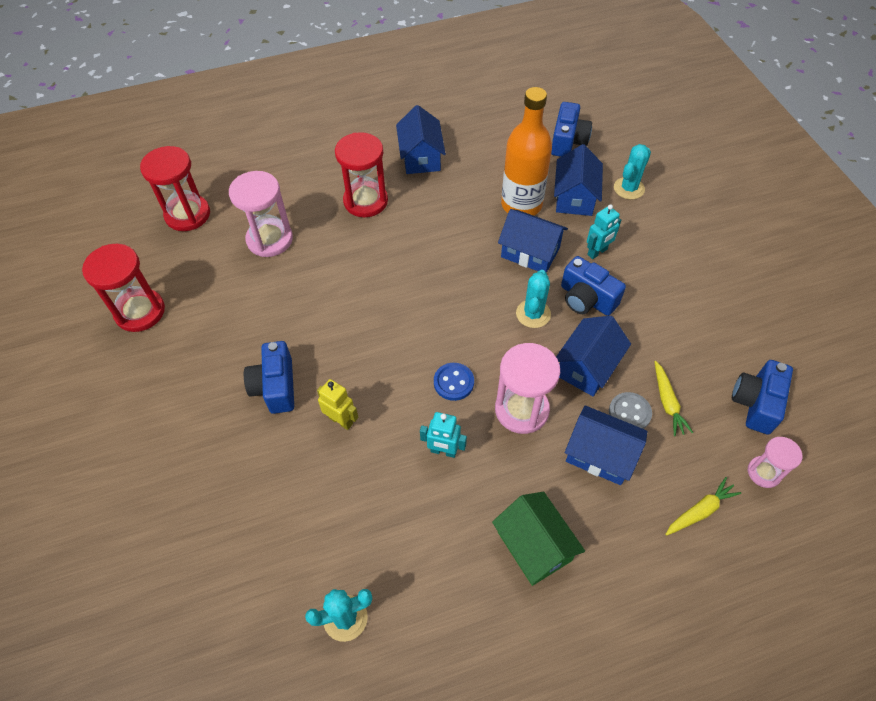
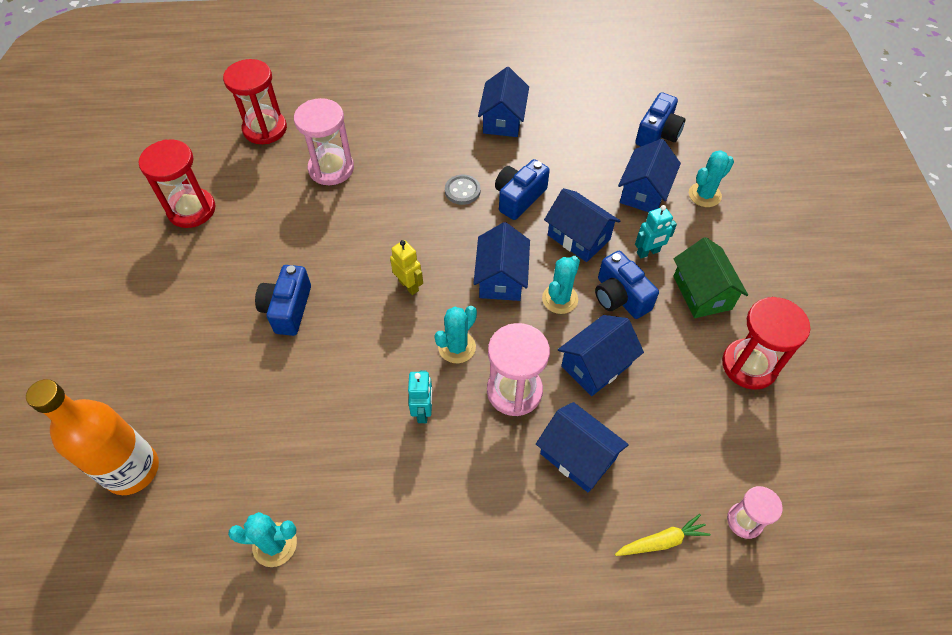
camera: 15 degrees right, 0 degrees up
(341, 420) = (337, 356): yellow robot -> yellow robot (409, 285)
(365, 201) = (434, 151): red hourglass -> red hourglass (749, 365)
(443, 451) = (423, 411): turquoise robot -> turquoise robot turned 120 degrees counterclockwise
(453, 382) = (457, 347): blue button -> turquoise cactus
(472, 307) = (501, 278): none -> blue house
(521, 205) = (587, 188): orange bottle -> orange bottle (132, 470)
(534, 546) = (479, 528): green house -> green house (702, 292)
(629, 413) = (623, 422): grey button -> grey button (462, 191)
(667, 402) = (666, 422): yellow carrot -> none
(756, 403) = (762, 447): blue camera -> blue camera (519, 198)

